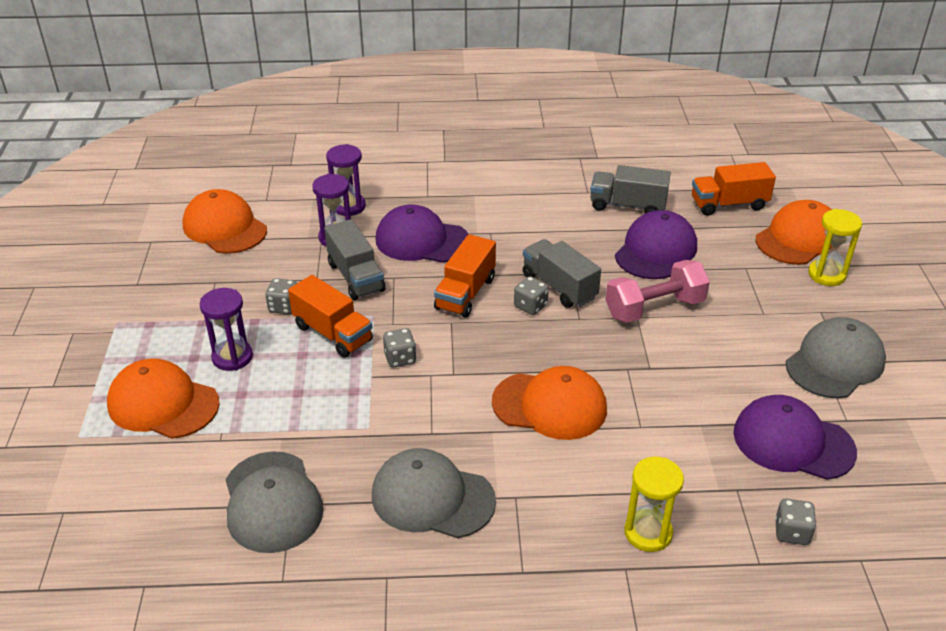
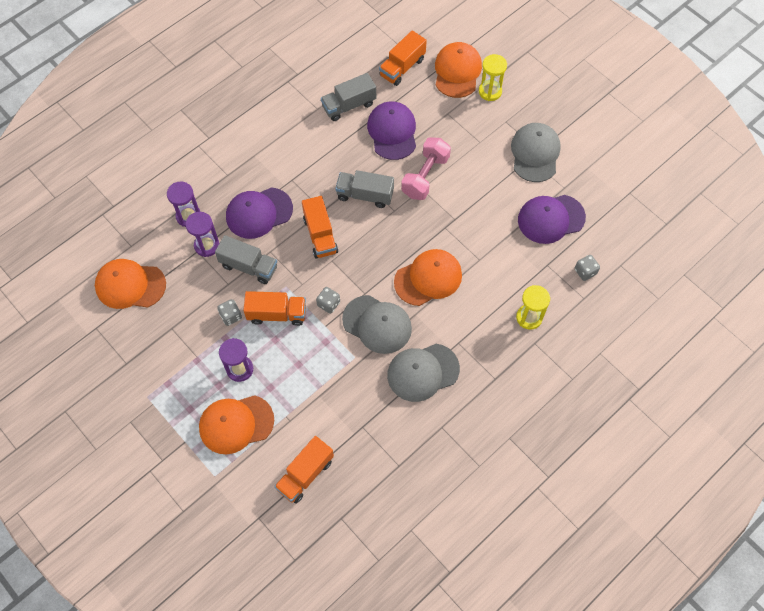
camera: 40 degrees left, 25 degrees up
(167, 506) = (305, 474): none -> orange truck
(272, 502) = (352, 432): grey cap -> grey cap (377, 324)
(530, 306) = (362, 220): grey dice -> none

